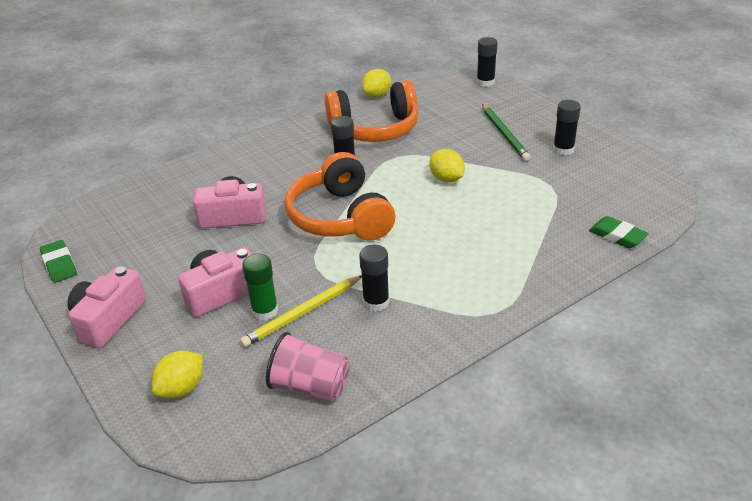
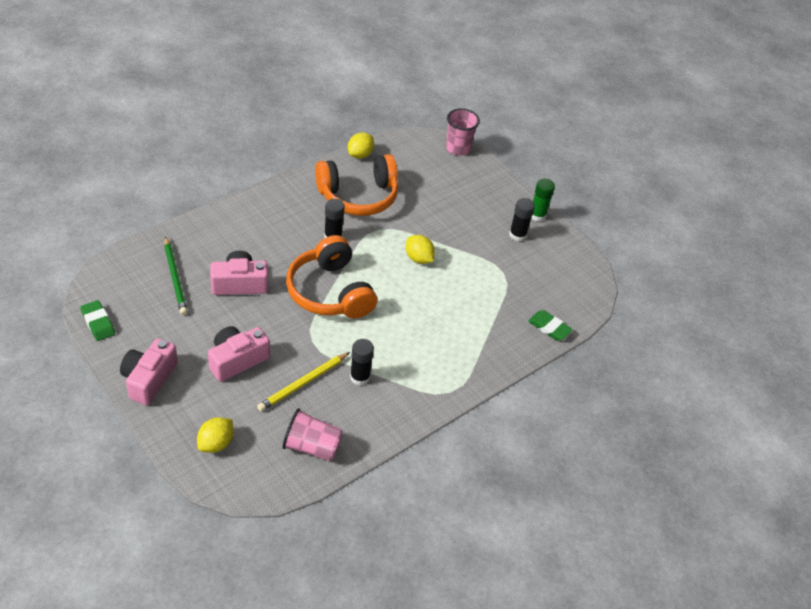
camera: 10 degrees left, 10 degrees up
(265, 311) = (273, 379): green glue stick -> green glue stick (537, 215)
(485, 82) = (458, 148): black glue stick -> pink cup
(504, 134) = (470, 213): green pencil -> green pencil (175, 277)

